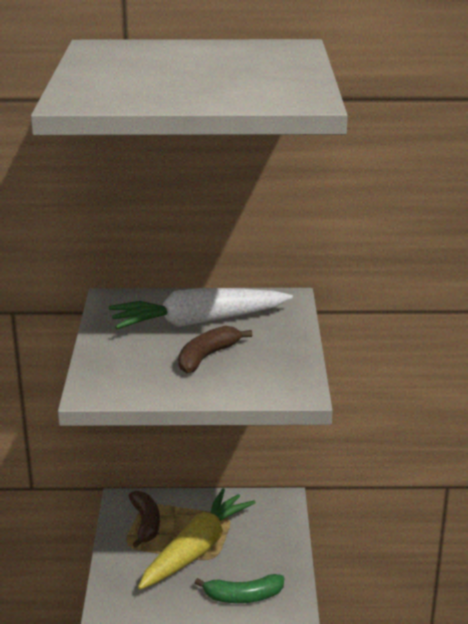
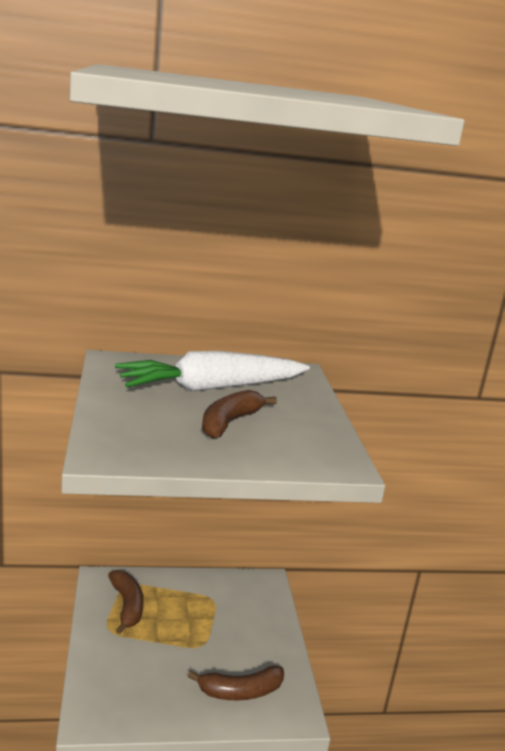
camera: 10 degrees left, 5 degrees down
(196, 549) = (183, 635): yellow carrot -> none
(243, 596) = (240, 691): green banana -> brown banana

